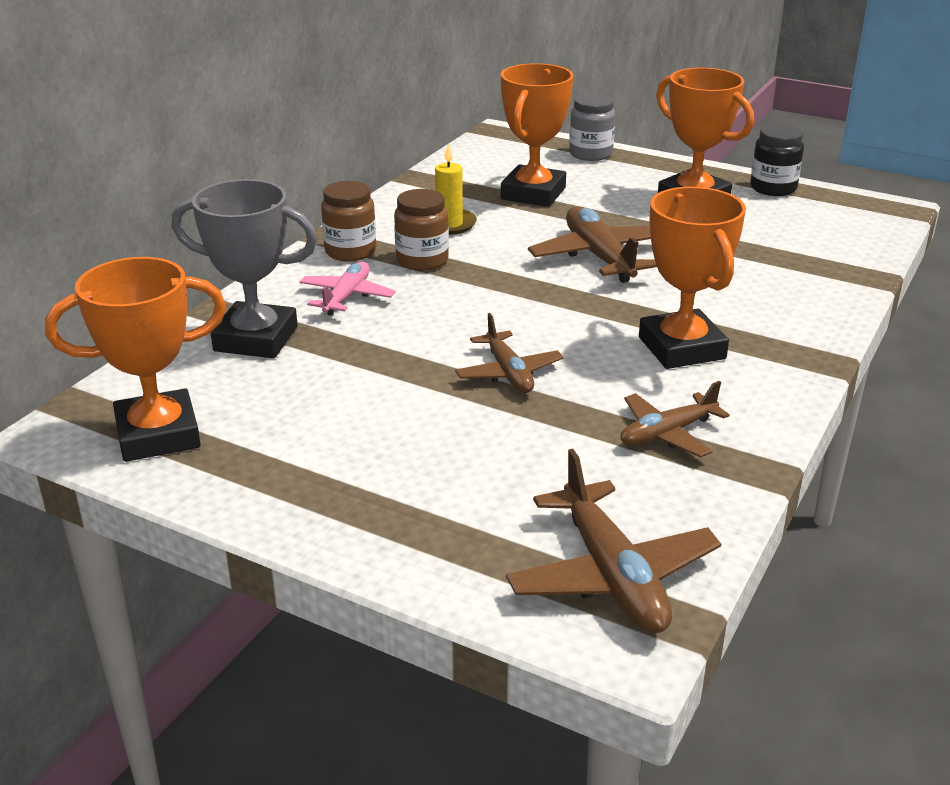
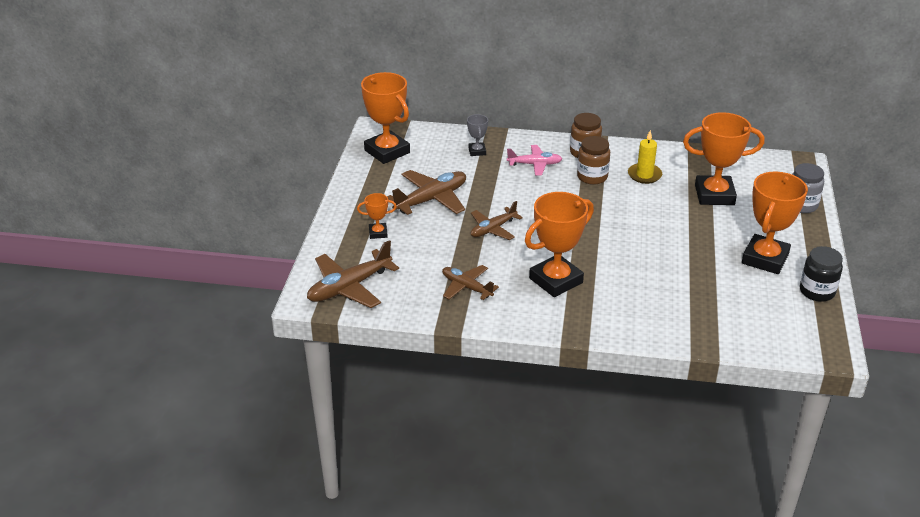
camera: 70 degrees right, 5 degrees up
(256, 339) = (477, 151): grey trophy -> grey trophy, size x0.48
(441, 501) = (378, 233): none -> orange trophy
(599, 257) = (645, 235): brown plane -> brown plane (431, 200)

